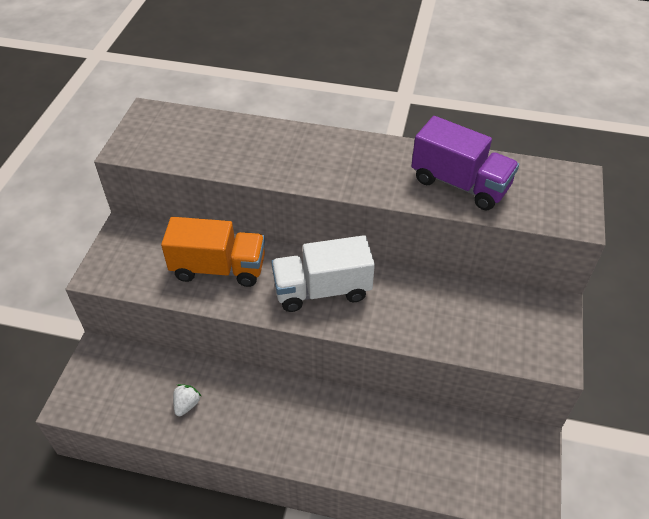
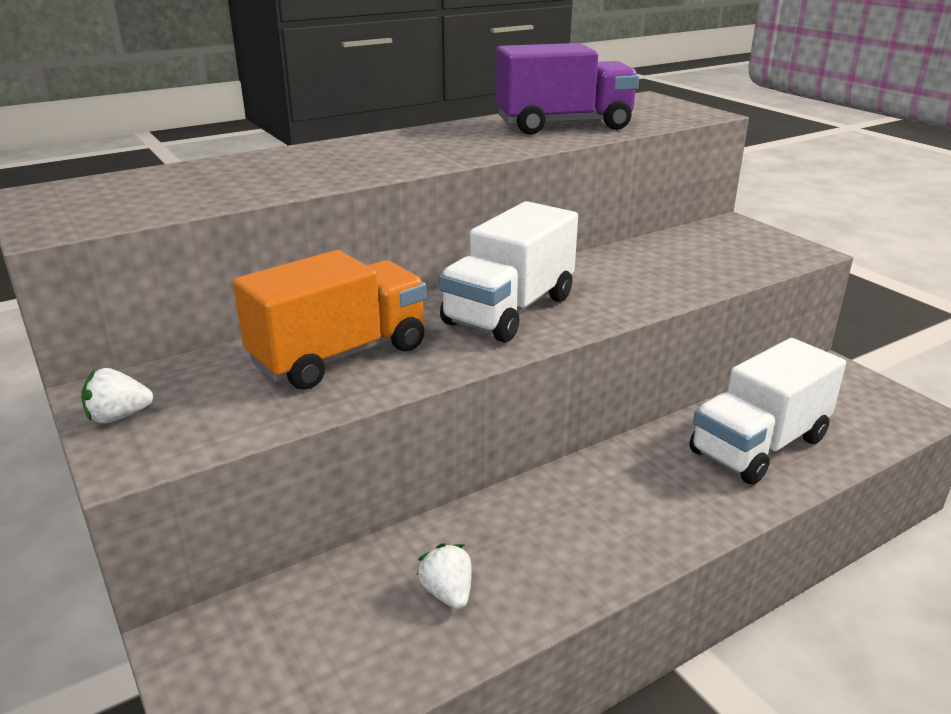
camera: 45 degrees left, 20 degrees down
(114, 248) = (118, 417): none -> white strawberry
(408, 449) = (758, 445): none -> white truck

